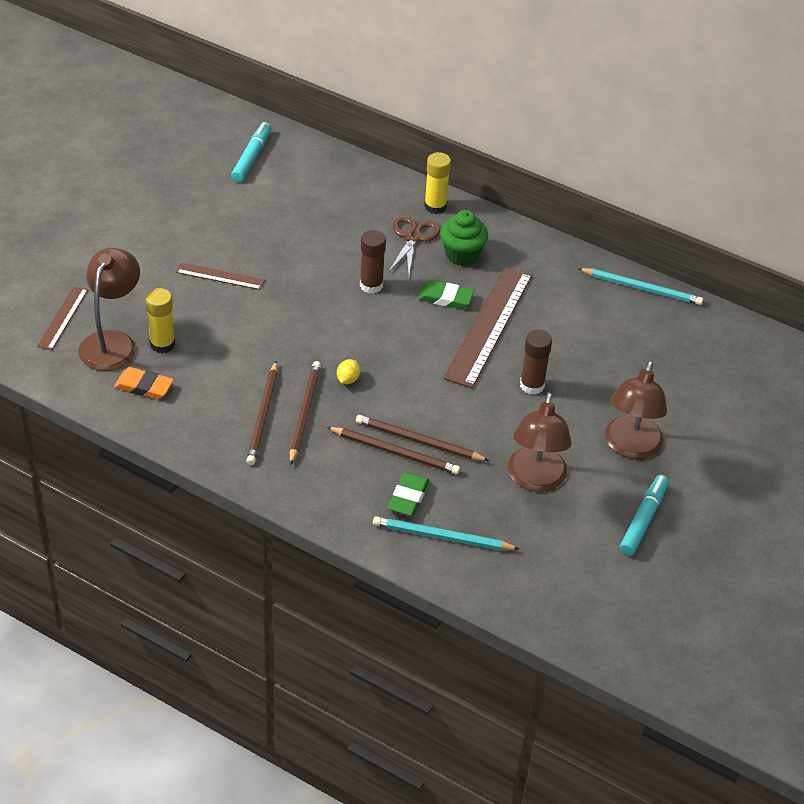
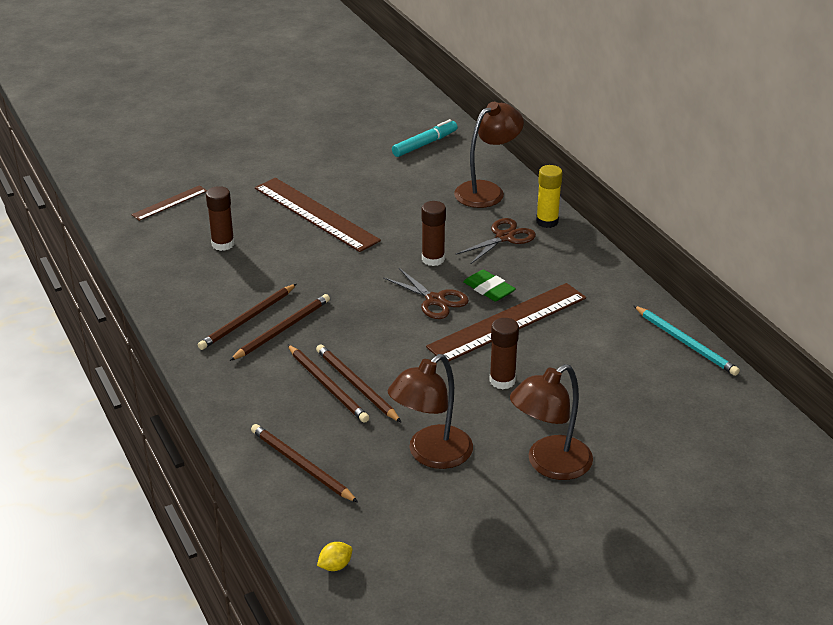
camera: 35 degrees right, 10 degrees down
(112, 342) = (187, 230): brown lamp -> brown lamp (487, 191)
(144, 386) = (179, 267): orange eraser -> none
(162, 344) = (223, 244): yellow glue stick -> brown glue stick
(220, 276) = (316, 214): brown ruler -> brown ruler, size x1.96
(348, 379) = (343, 318): yellow lemon -> yellow lemon (335, 566)
(408, 497) = (304, 423): green eraser -> none
(410, 328) = (435, 300): none -> brown scissors
(442, 537) = (301, 465): turquoise pencil -> brown pencil
(462, 255) = (536, 263): green cupcake -> none
(643, 520) = (503, 529): turquoise marker -> none

